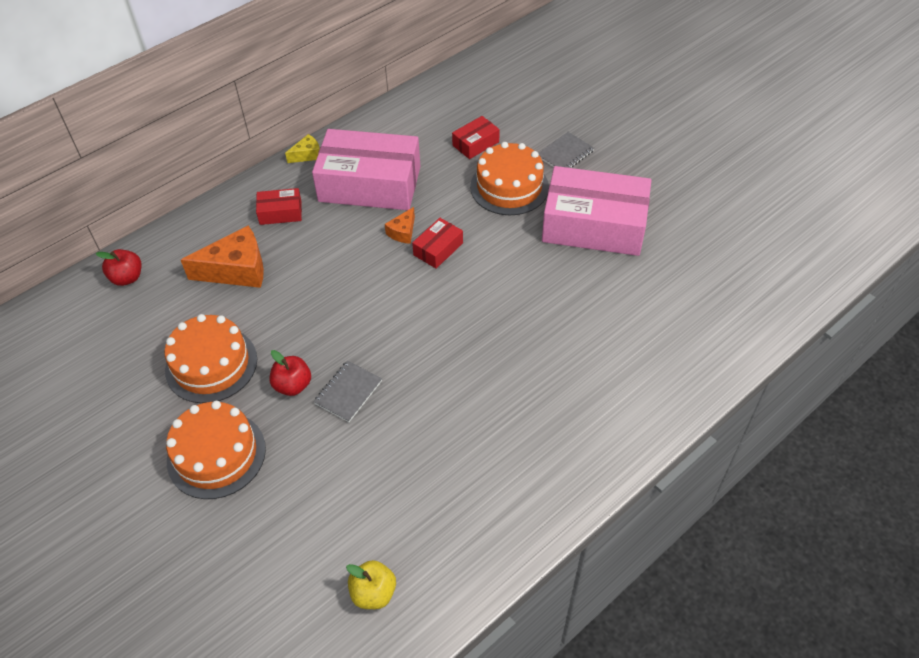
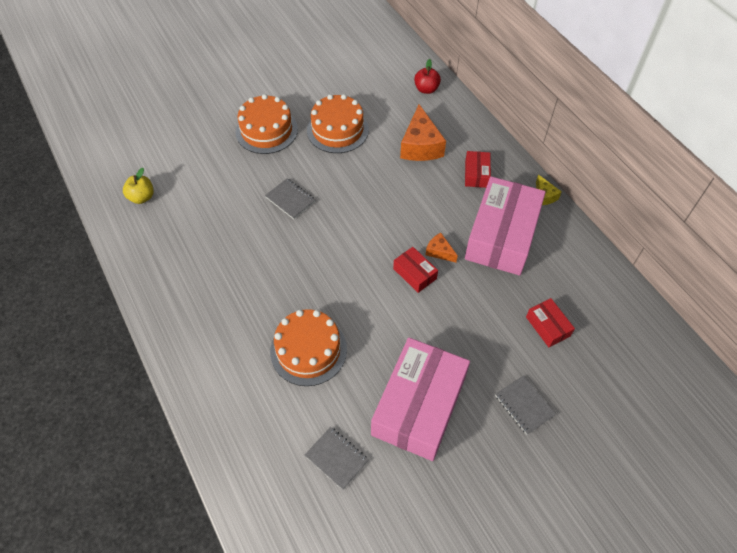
camera: 100 degrees right, 5 degrees up
(293, 385) = (306, 170): red apple -> none
(509, 187) = (483, 343): orange cake -> orange cake (308, 350)
(673, 278) = (336, 458): none -> grey notebook

